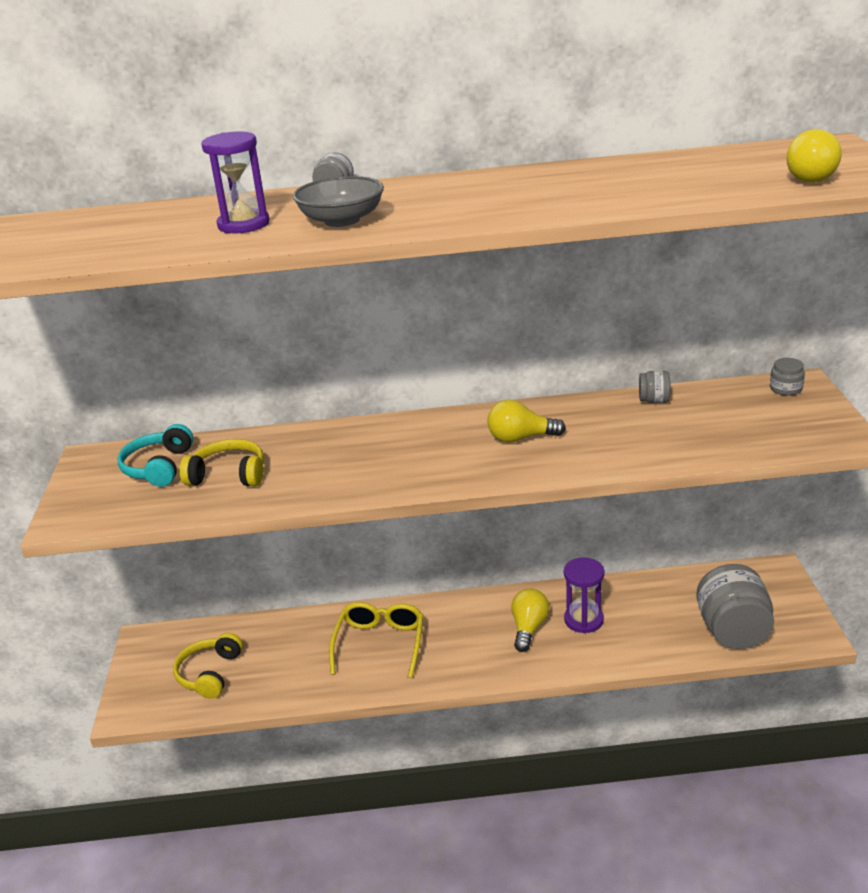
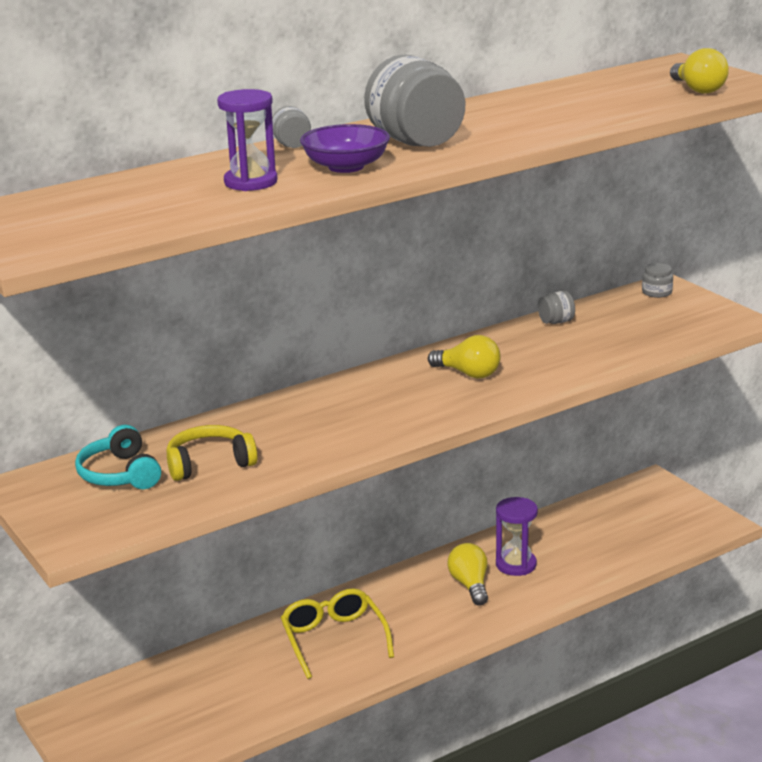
camera: 30 degrees left, 5 degrees down
(210, 673) = (171, 718): yellow headphones -> none
(342, 220) = (346, 167): grey bowl -> purple bowl
(520, 438) = (468, 374): yellow light bulb -> yellow light bulb turned 120 degrees counterclockwise
(733, 631) = (652, 538): grey jar -> grey jar (416, 142)

